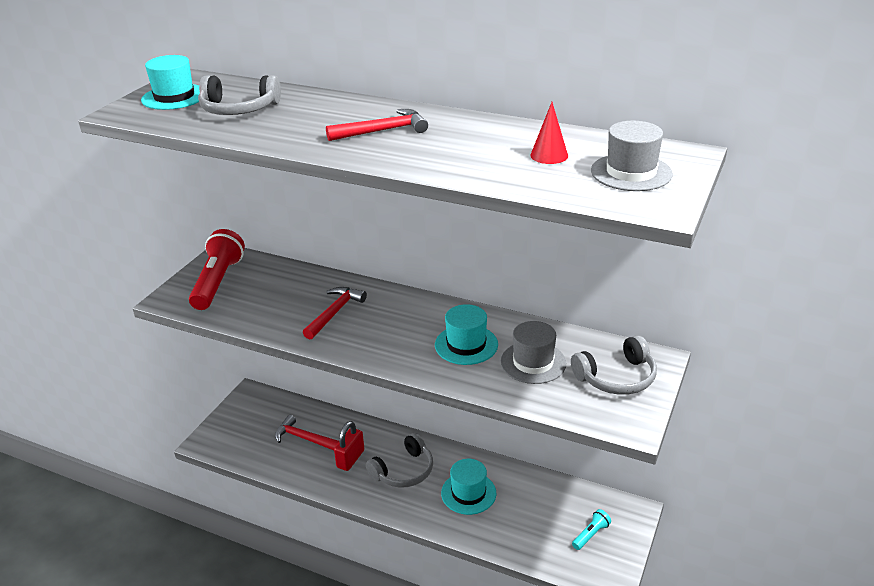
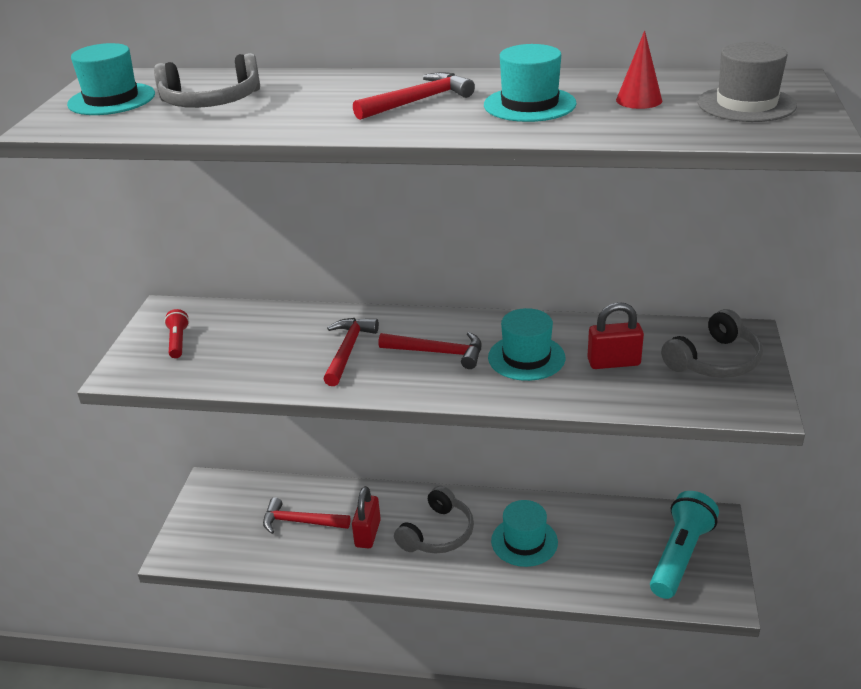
camera: 15 degrees left, 0 degrees up
(218, 282) = (178, 341): red flashlight -> red flashlight, size x0.48
(400, 327) = (438, 352): none -> red hammer
(462, 146) = (529, 104): none -> turquoise hat
(533, 362) = (613, 362): grey hat -> red padlock
(591, 534) = (680, 556): turquoise flashlight -> turquoise flashlight, size x2.10

